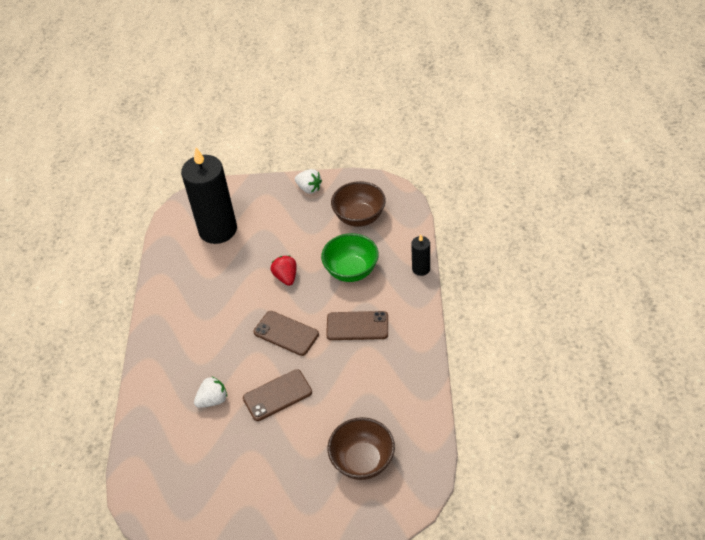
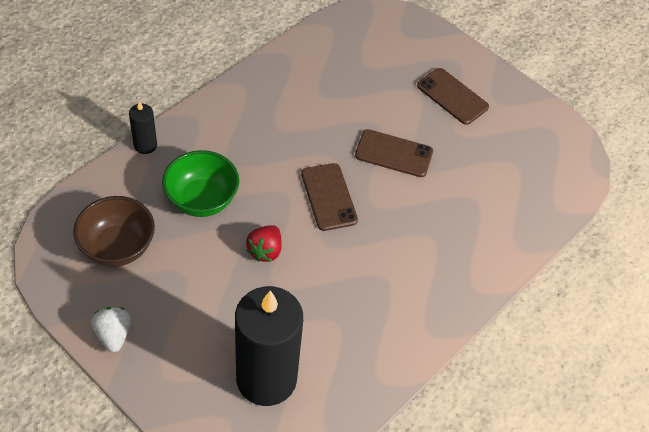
camera: 145 degrees left, 5 degrees up
(213, 400) = (451, 196): white strawberry -> none
(357, 326) = (263, 148): brown phone -> brown phone (452, 96)
(362, 461) = (383, 59): brown bowl -> none

